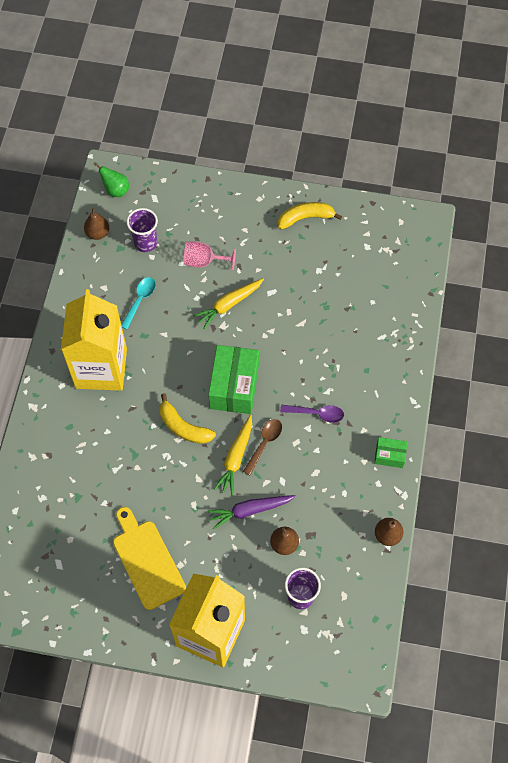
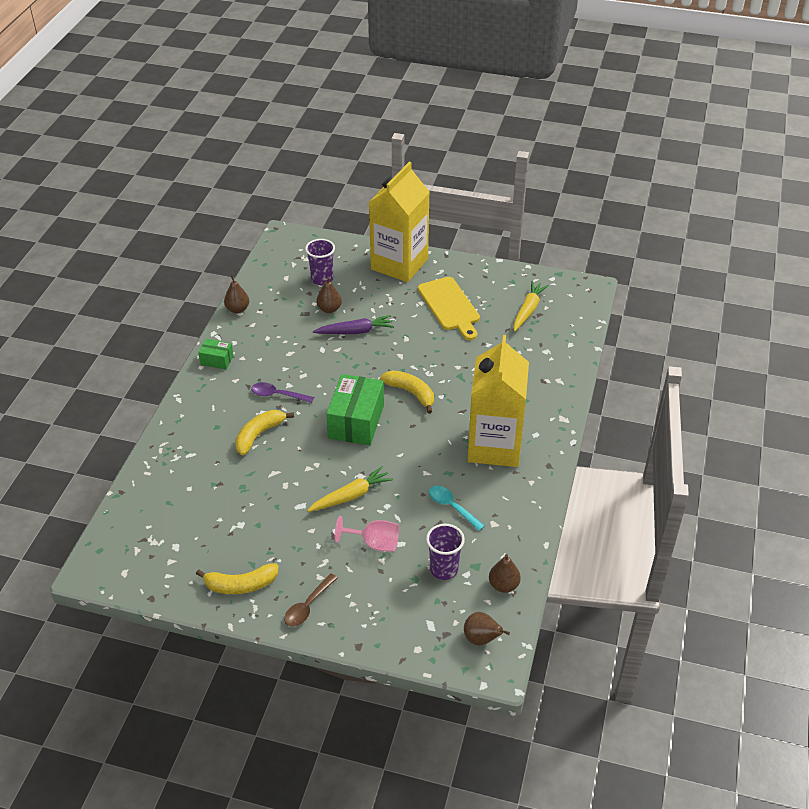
camera: 175 degrees left, 20 degrees down
(116, 190) = (481, 639): green pear -> brown pear
(140, 300) = (452, 507): turquoise spoon -> turquoise spoon turned 105 degrees clockwise
(235, 458) = (363, 367): yellow carrot -> yellow carrot (528, 310)
(264, 443) = (333, 376): brown spoon -> brown spoon (308, 606)
(324, 363) = (259, 435): none -> yellow banana

